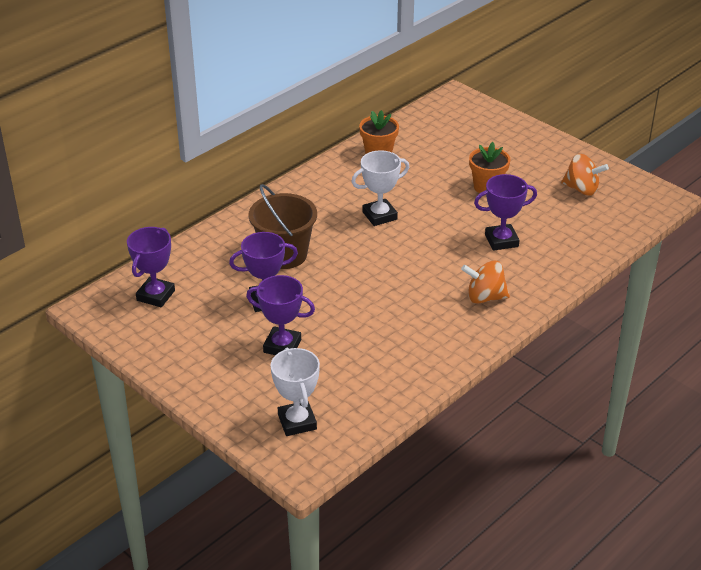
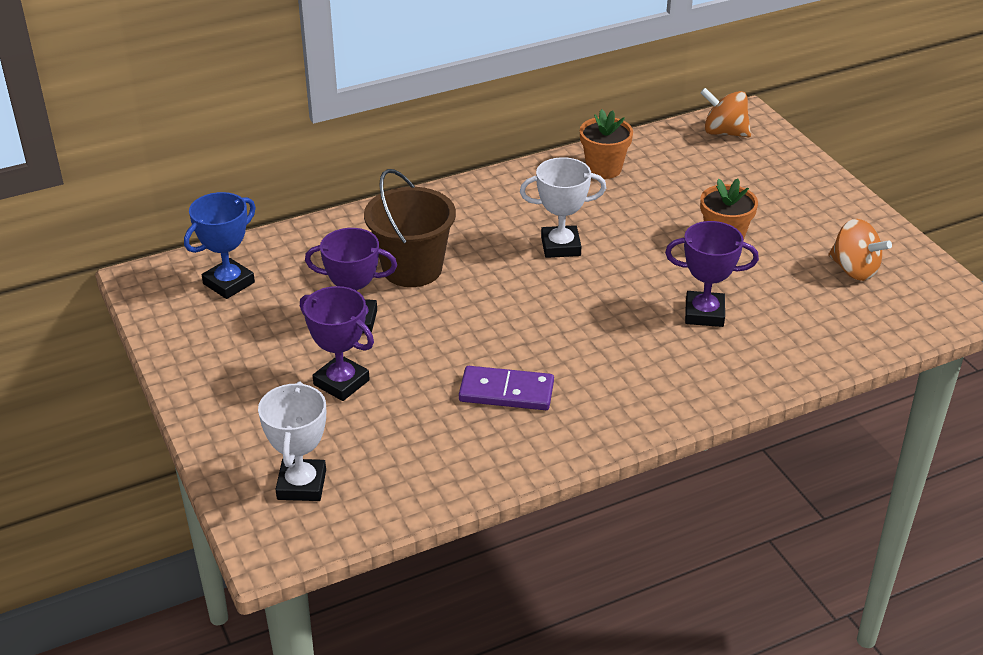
camera: 20 degrees right, 0 degrees up
(156, 295) = (229, 283): purple trophy -> blue trophy
(400, 324) = (506, 392): none -> purple domino
(485, 297) = (639, 383): orange spinning top -> orange spinning top (724, 132)

